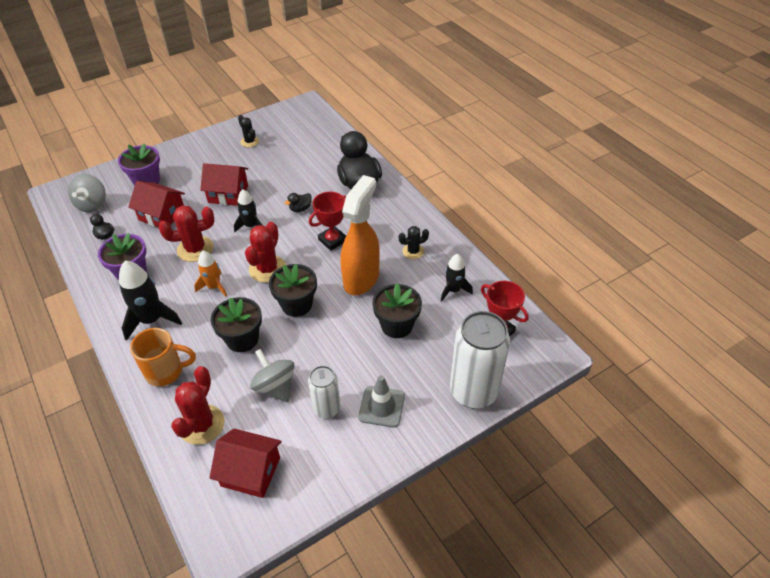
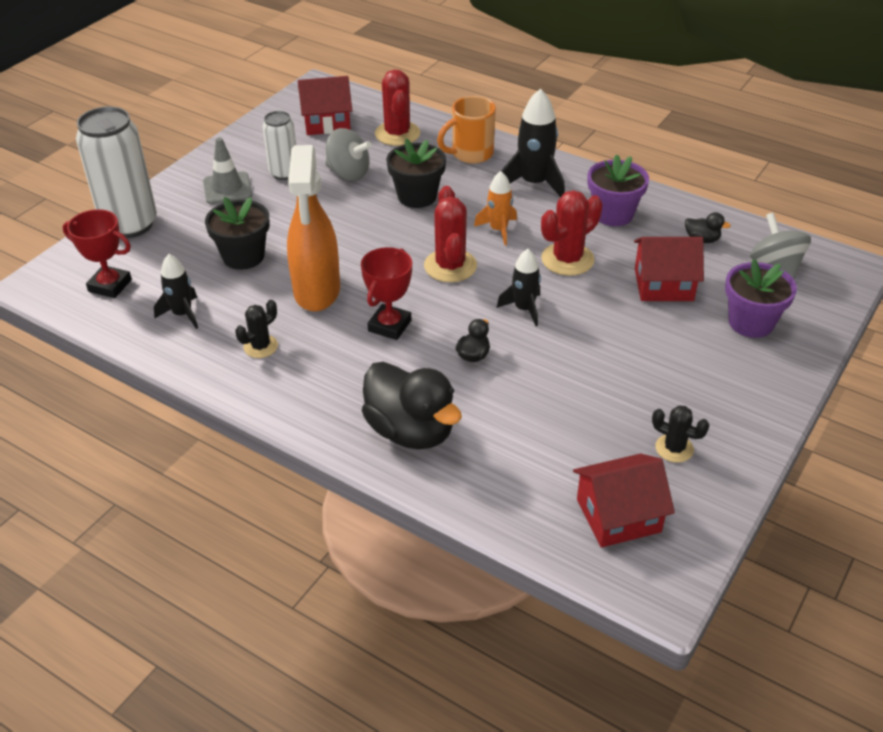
camera: 155 degrees right, 5 degrees down
(228, 194) = (605, 342): red house -> red house (618, 515)
(296, 304) = (381, 242): black flower pot -> none

